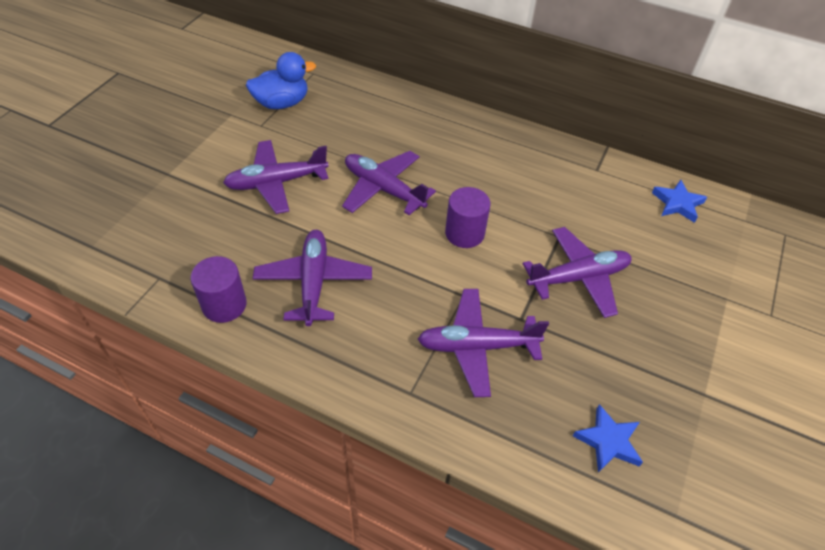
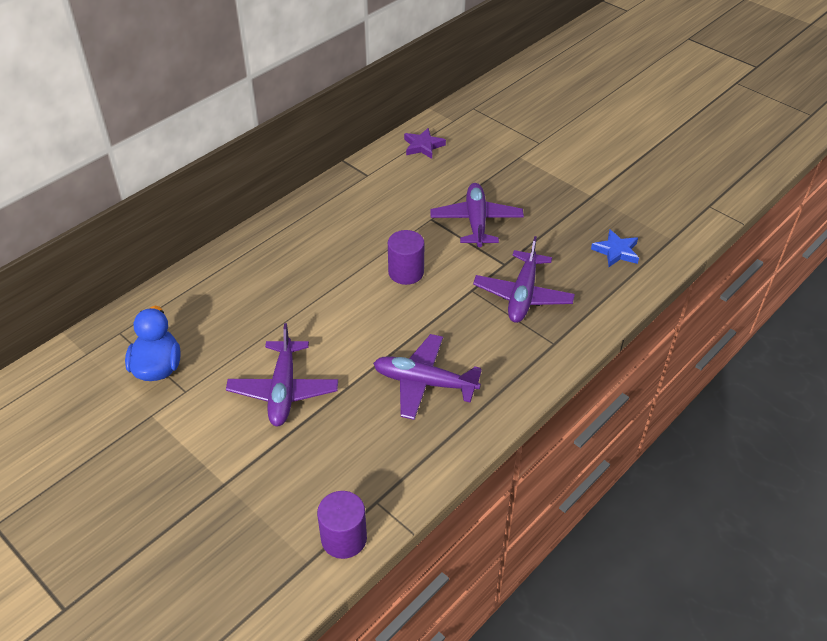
camera: 70 degrees left, 5 degrees down
(224, 305) = (429, 452): purple cylinder -> purple cylinder (344, 538)
(383, 189) = (329, 312): purple plane -> none
(677, 203) = (423, 146): blue star -> purple star

